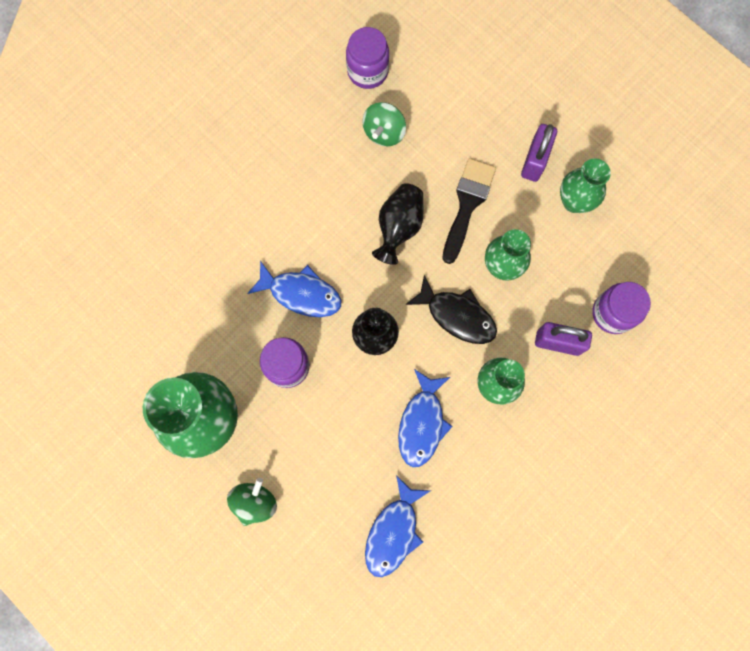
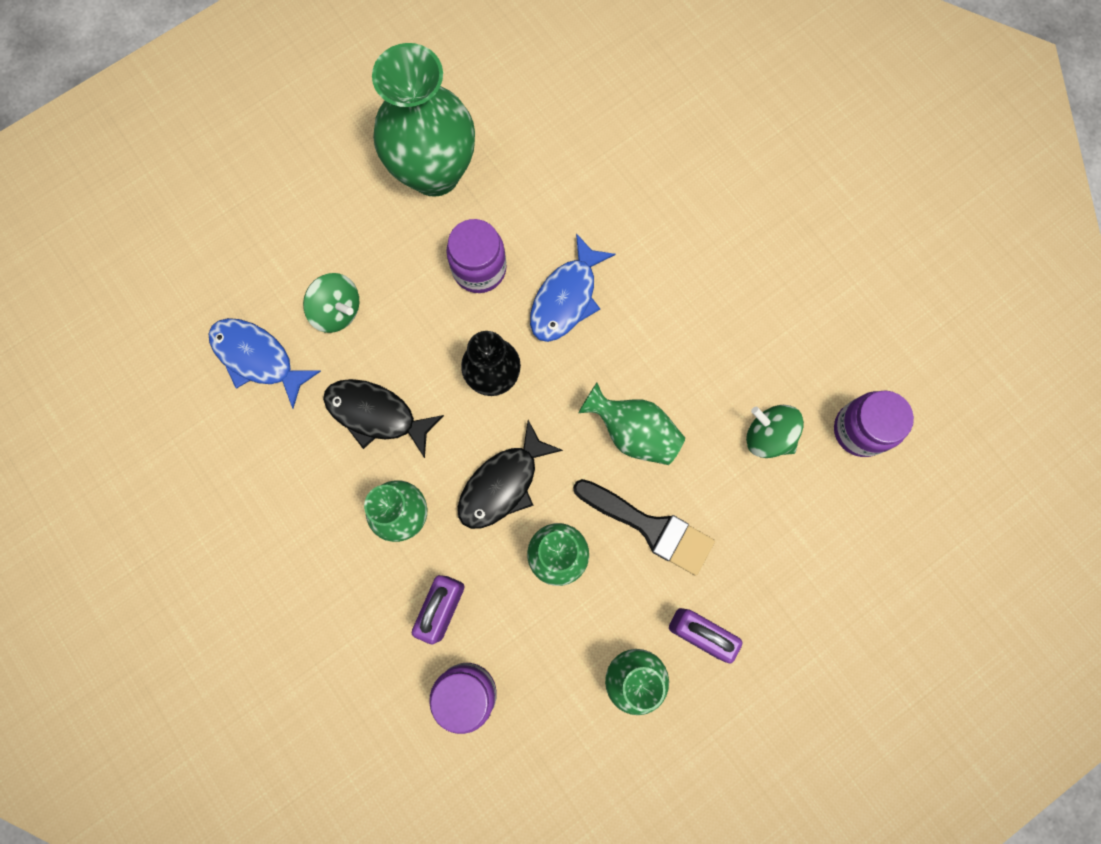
camera: 100 degrees right, 0 degrees up
(255, 502) = (329, 210): green spinning top -> green spinning top (337, 310)
(399, 227) = (633, 432): black vase -> green vase
(422, 423) = (377, 415): blue fish -> black fish

